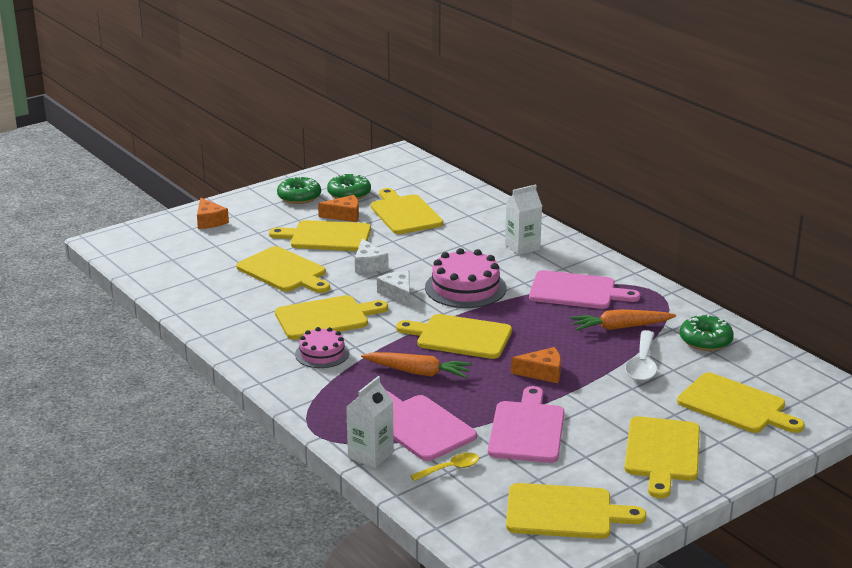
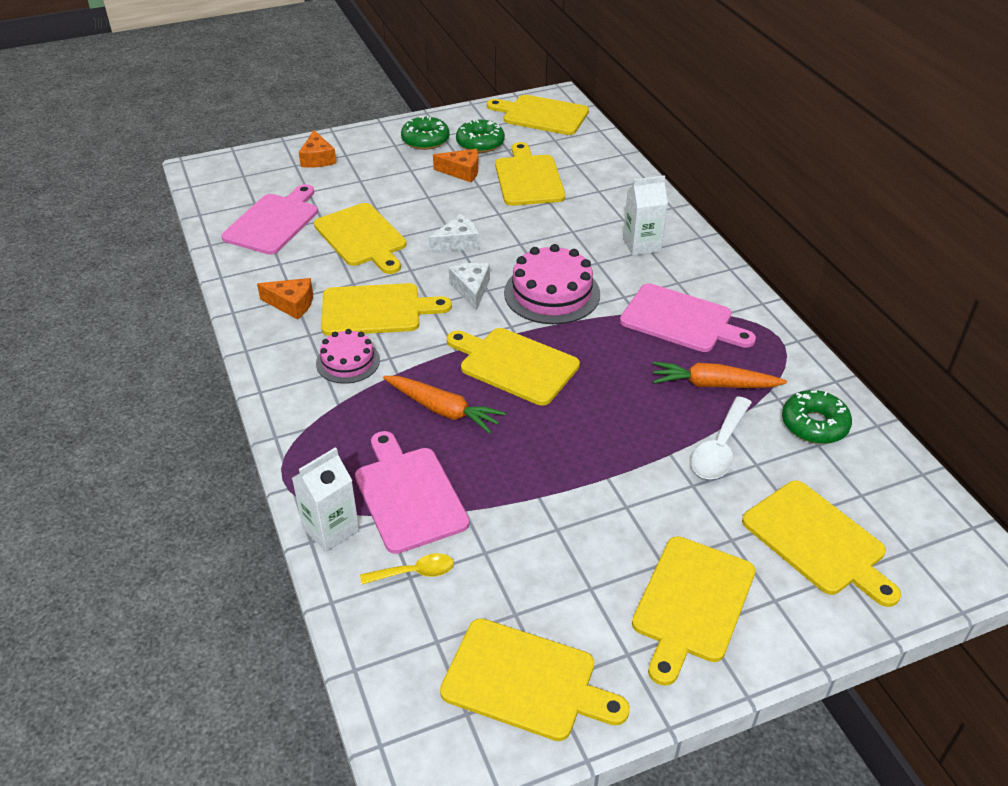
camera: 15 degrees right, 15 degrees up
(326, 237) = (429, 197): yellow cutting board -> yellow cutting board (542, 115)
(368, 265) = (457, 243): white cheese -> white cheese turned 120 degrees counterclockwise
(527, 429) = (534, 527): pink cutting board -> pink cutting board (273, 222)
(542, 373) = (590, 439): orange cheese -> orange cheese (291, 304)

